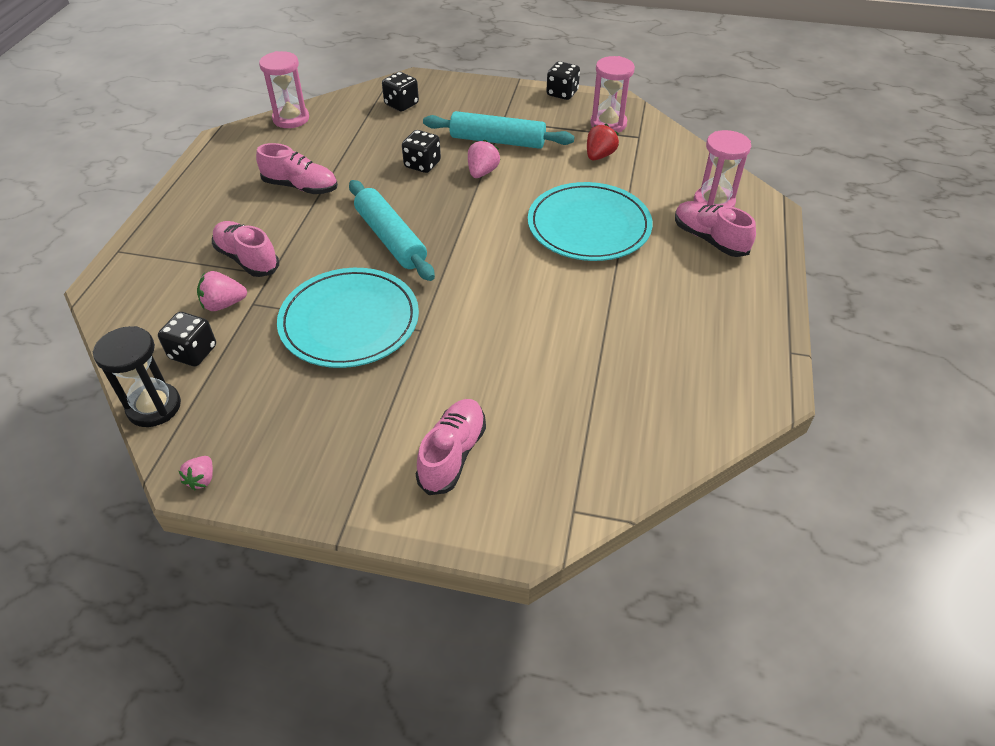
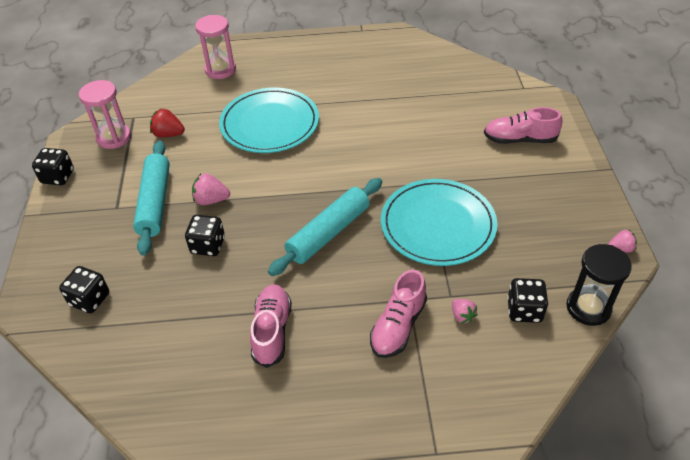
camera: 105 degrees left, 0 degrees up
(223, 304) = (462, 316): pink strawberry -> pink strawberry, size x0.66
(291, 119) = (134, 400): pink hourglass -> none
(709, 239) = (265, 67): pink shoe -> none

